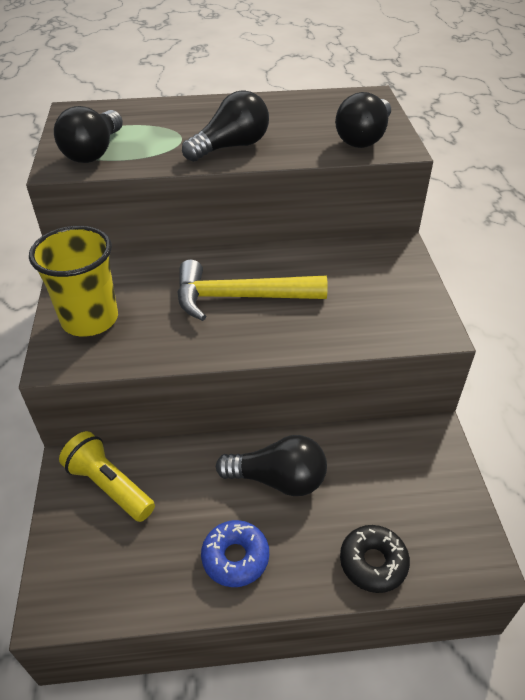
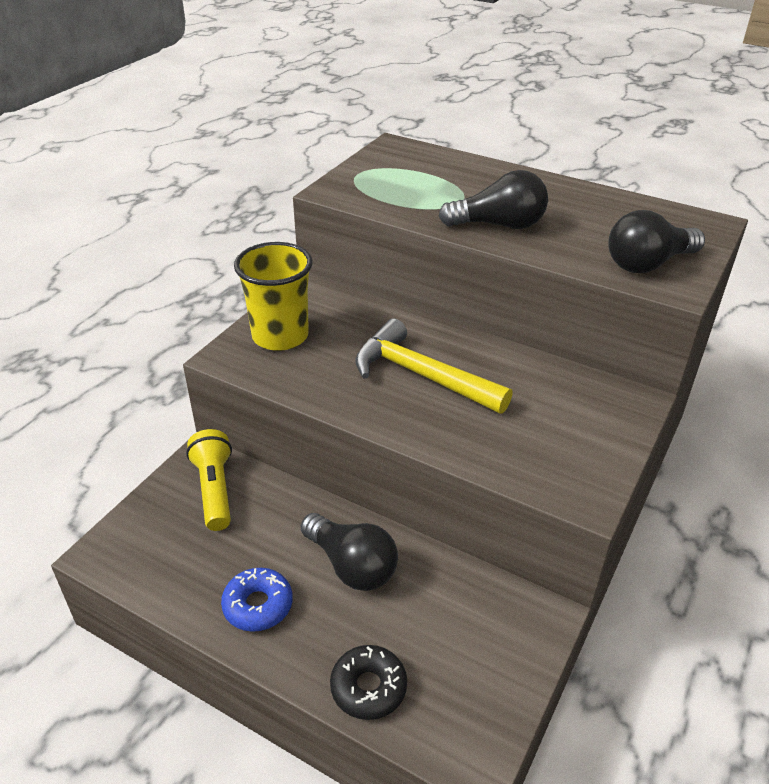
camera: 35 degrees right, 5 degrees down
(94, 152) = (372, 188): black light bulb -> none

